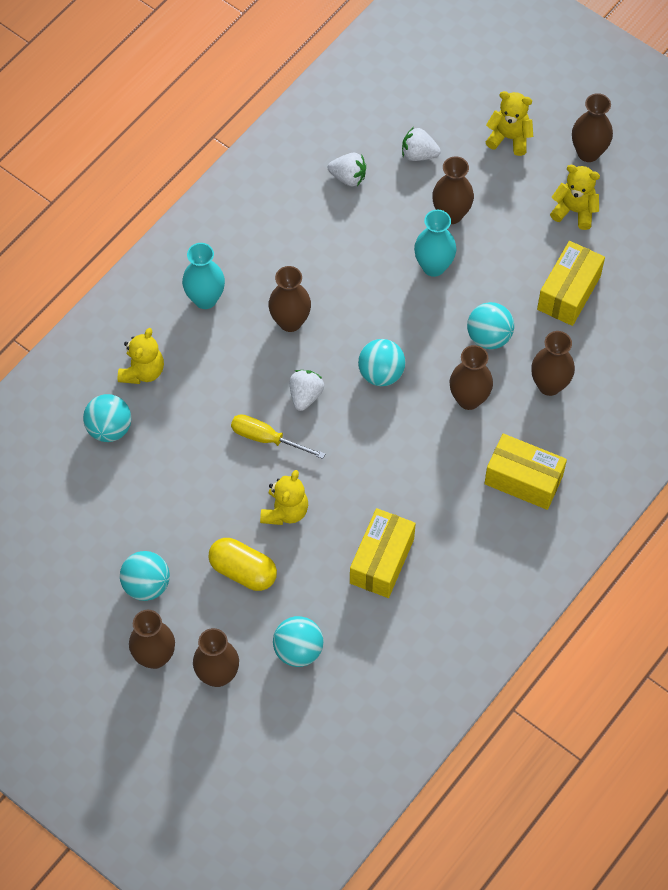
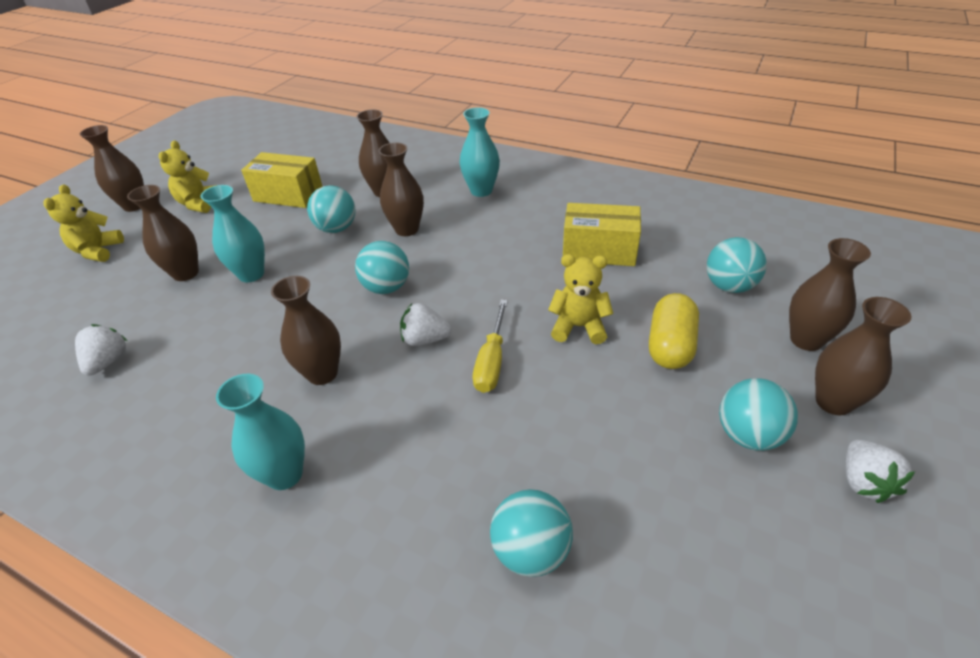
camera: 100 degrees left, 20 degrees down
(142, 371) = (418, 528): yellow teddy bear -> none
(418, 154) = (95, 309): white strawberry -> white strawberry (863, 482)
(523, 480) = (481, 191): yellow box -> turquoise vase

